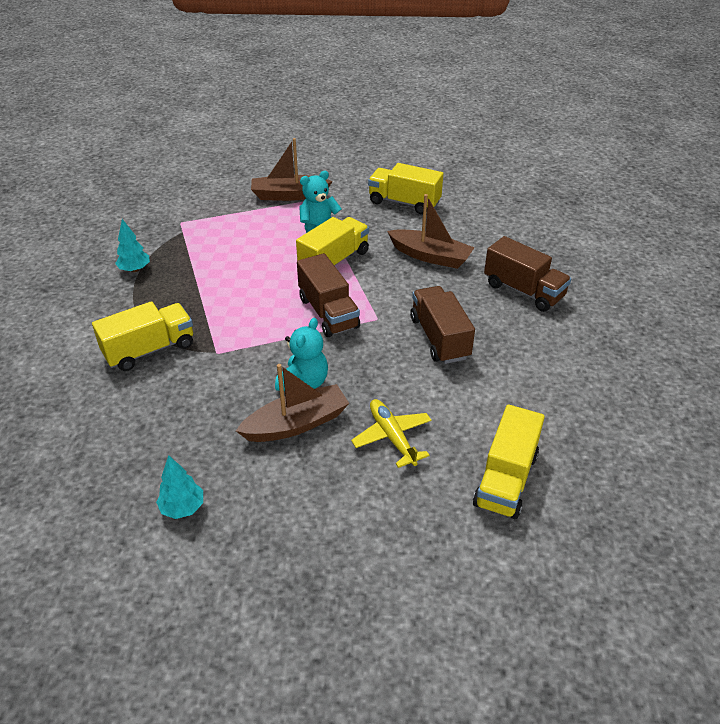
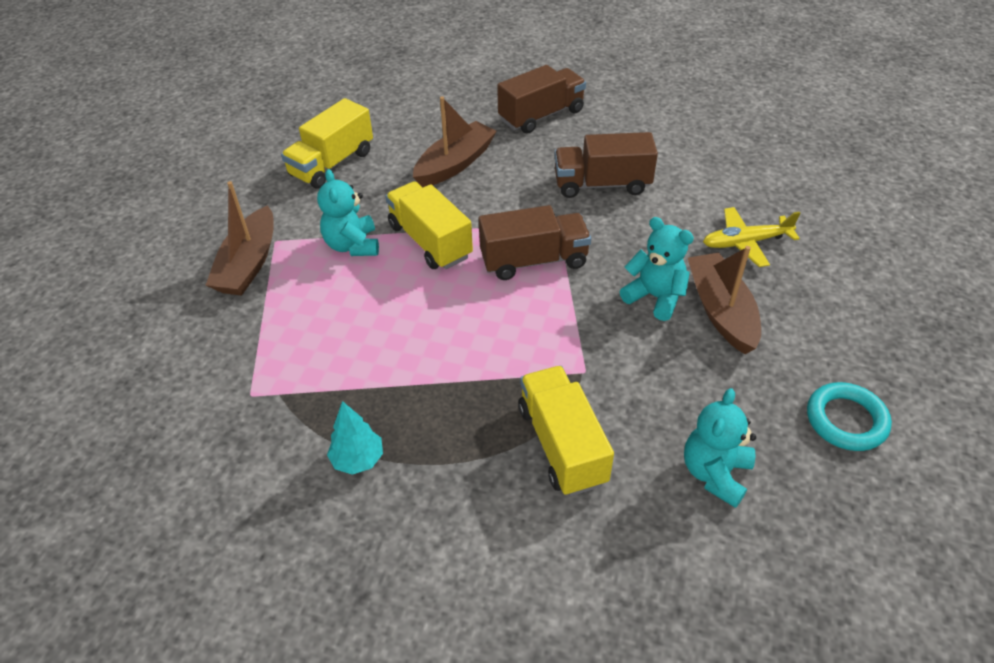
camera: 75 degrees left, 5 degrees up
(127, 428) = (715, 473): none -> turquoise teddy bear
(183, 508) = (846, 420): turquoise tree -> turquoise ring
(506, 479) = (802, 183): yellow truck -> none

